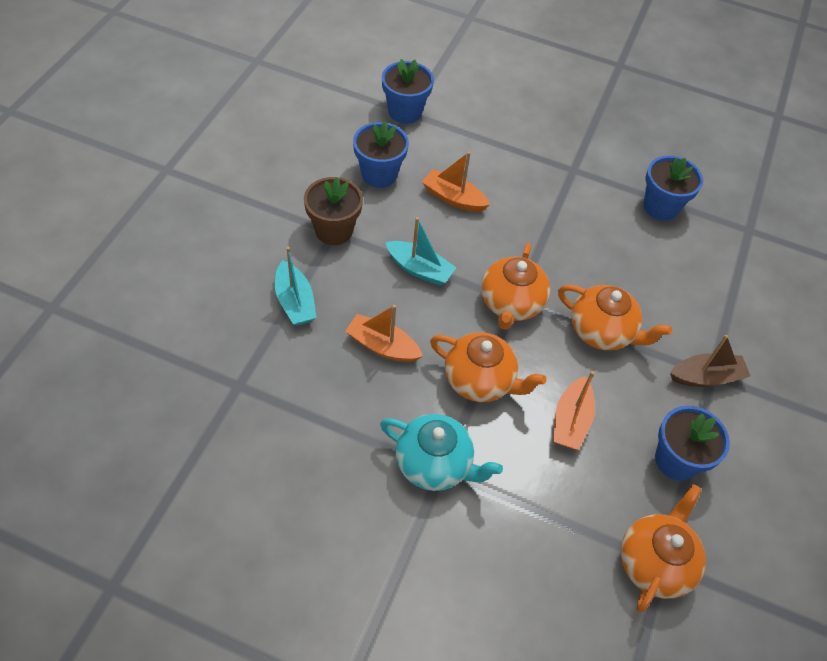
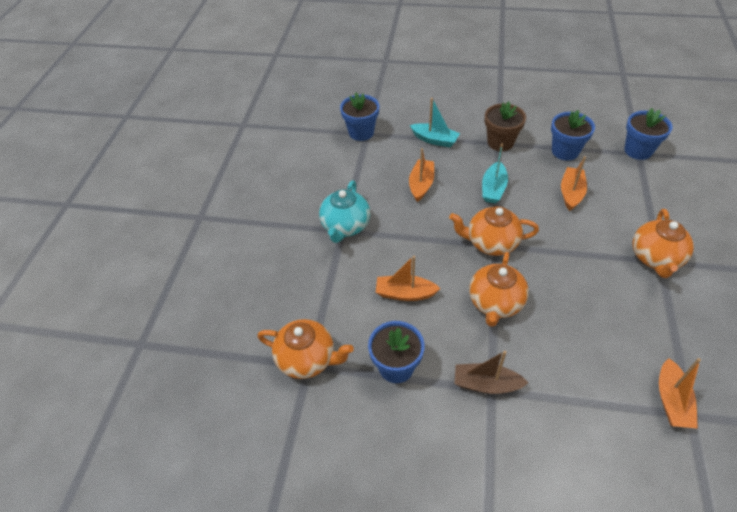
camera: 85 degrees right, 5 degrees down
(295, 302) = (435, 140): turquoise boat -> turquoise boat turned 120 degrees counterclockwise
(480, 381) = (416, 237): orange teapot -> orange teapot (655, 258)
(660, 207) = (664, 332): blue flower pot -> blue flower pot (361, 132)
(706, 377) = (486, 384): brown boat -> brown boat turned 120 degrees clockwise
(734, 236) = (671, 400): none -> orange boat

